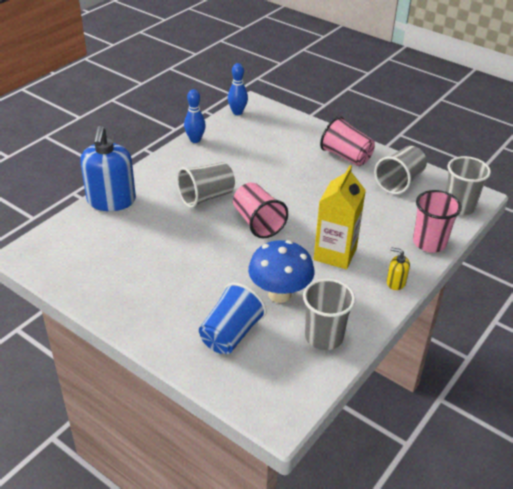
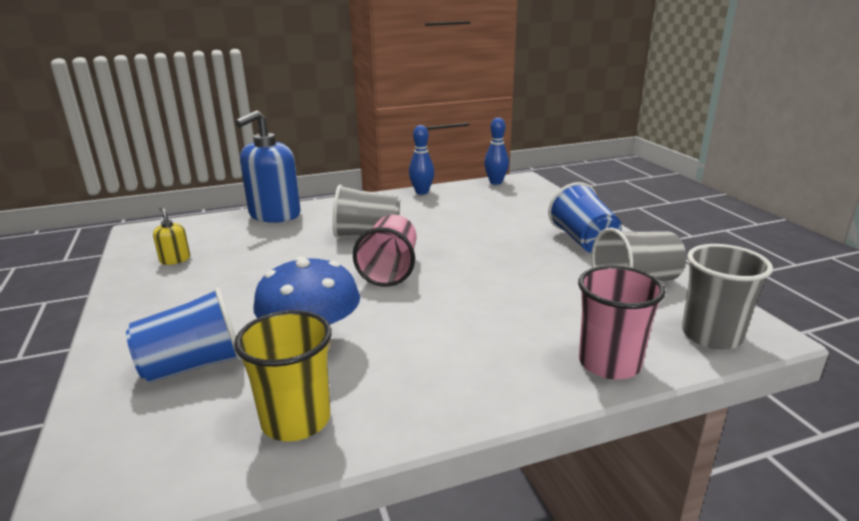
camera: 35 degrees right, 15 degrees down
(324, 337) = (296, 420): grey cup -> yellow cup
(335, 254) = (444, 329): yellow carton -> none
(346, 156) = (583, 241): pink cup -> blue cup
(395, 282) = (493, 394): yellow soap dispenser -> yellow soap dispenser (175, 260)

